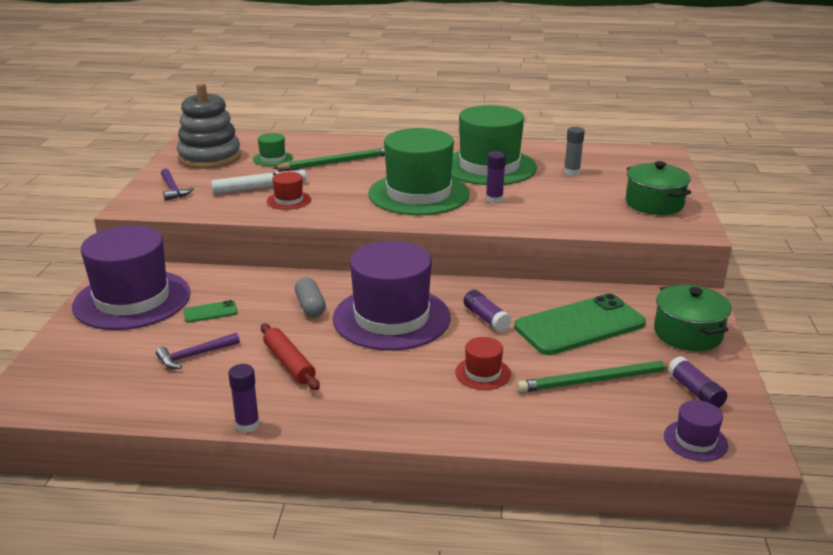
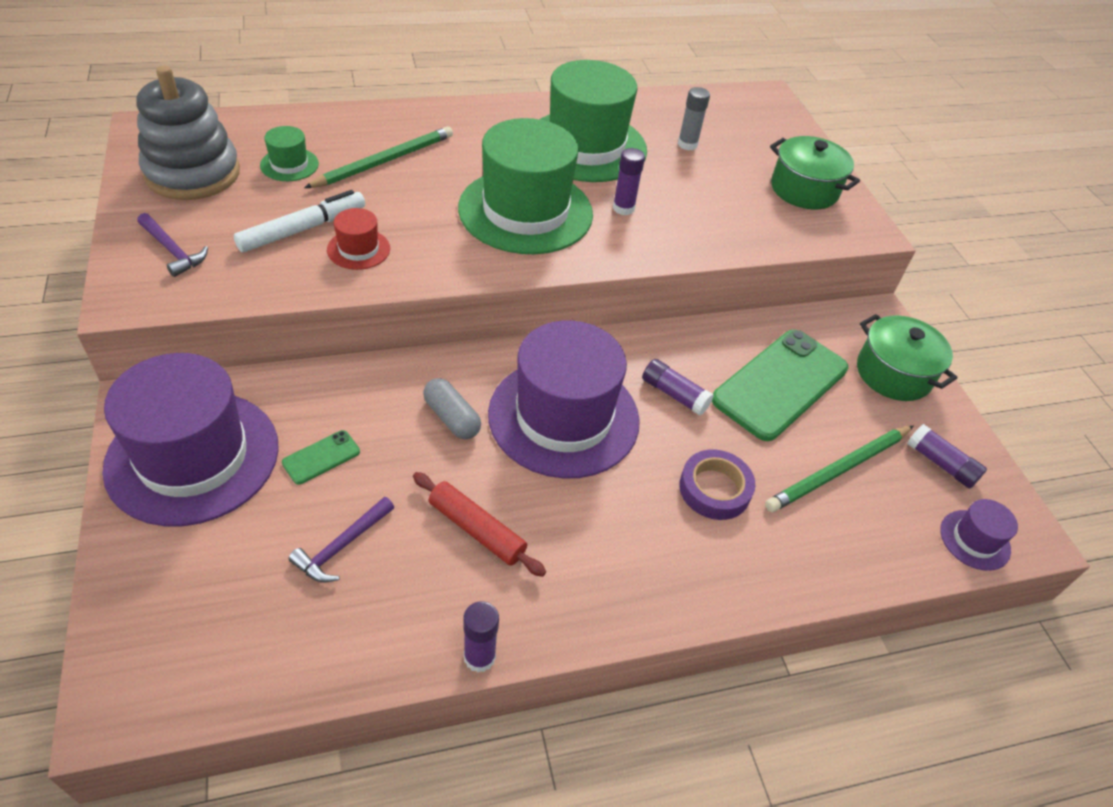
camera: 25 degrees left, 20 degrees up
(483, 373) = (714, 489): red hat -> purple tape

